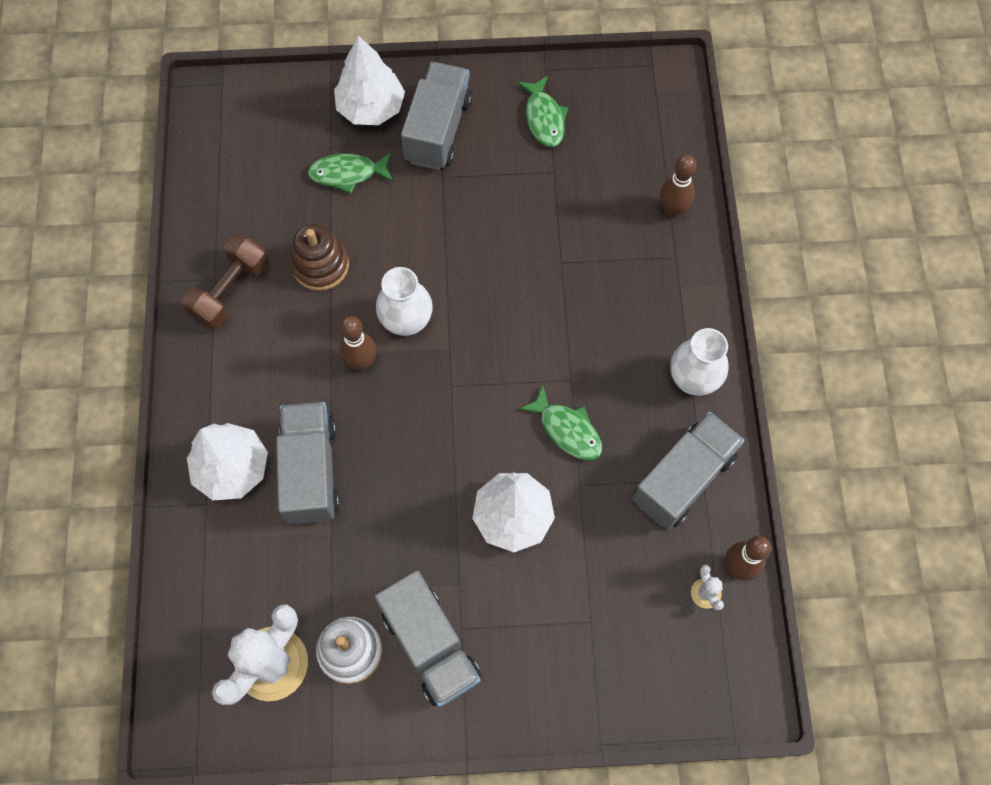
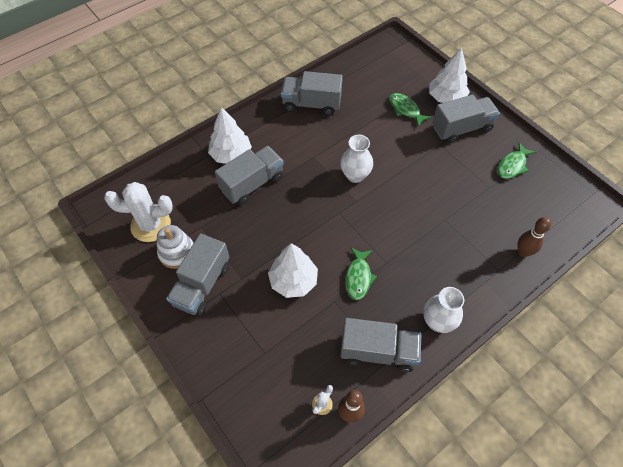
camera: 55 degrees right, 10 degrees down
(230, 291) = (311, 104): brown dumbbell -> grey truck
(320, 265) = (352, 127): brown stacking toy -> none
(361, 362) = (320, 170): brown bowling pin -> none

